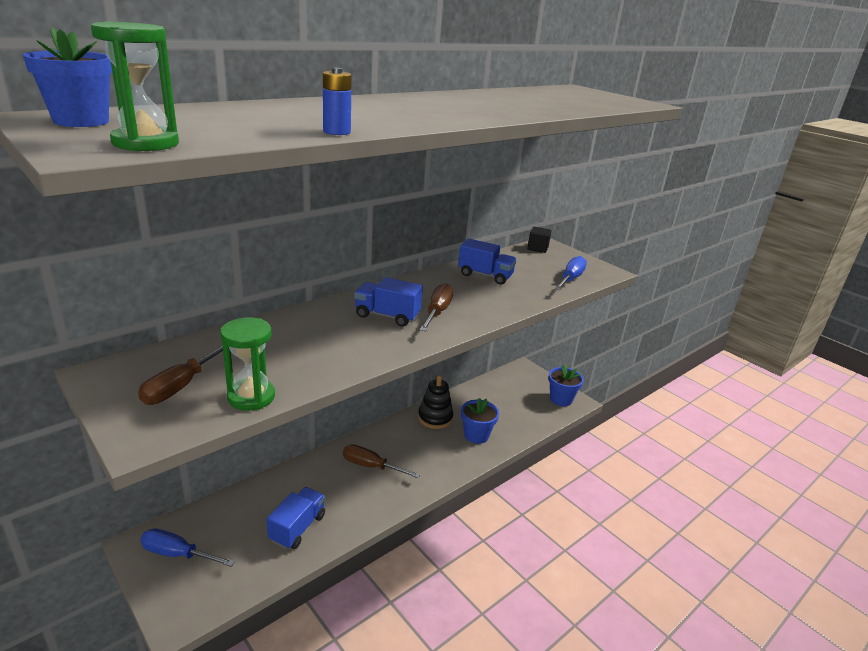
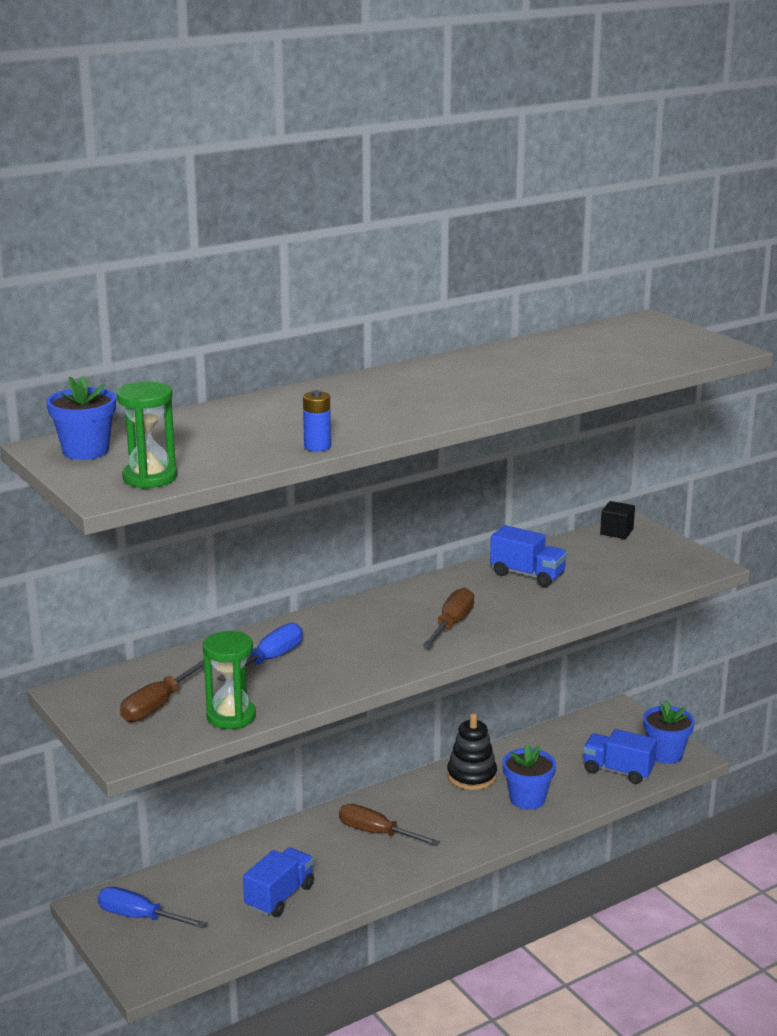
camera: 10 degrees right, 5 degrees down
(387, 316) = (388, 629): blue truck -> blue truck (618, 771)
(570, 279) = (647, 577): blue screwdriver -> blue screwdriver (269, 660)

